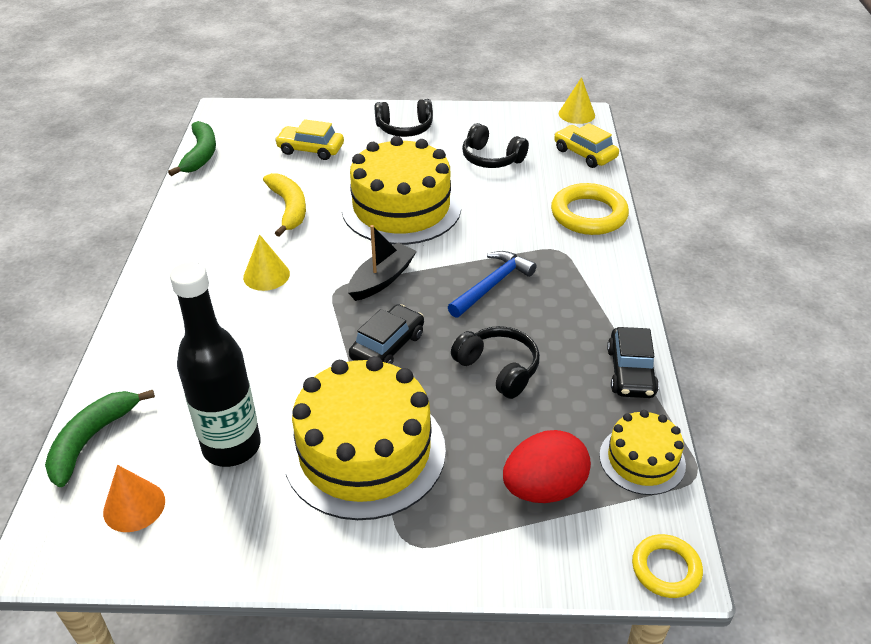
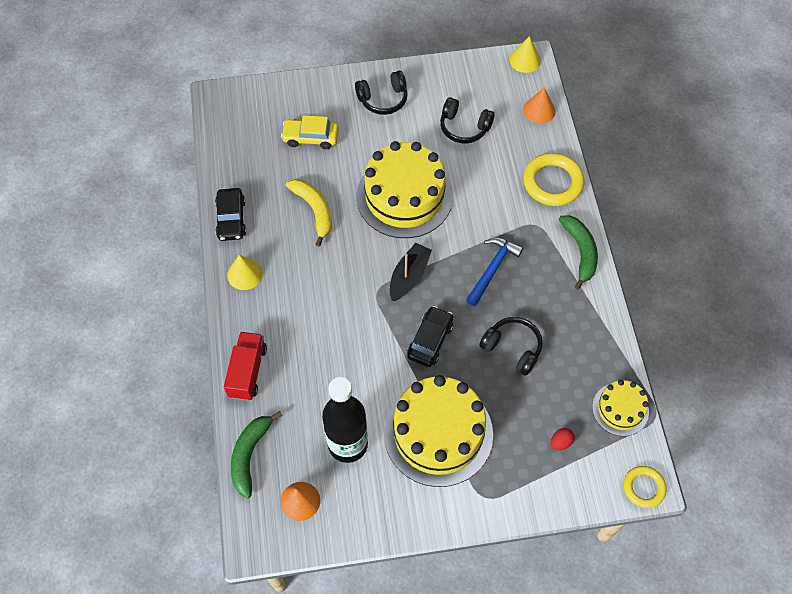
camera: 10 degrees left, 20 degrees up
(135, 348) = (247, 371): none -> red truck
(200, 155) = (219, 157): green banana -> green banana (580, 252)
(266, 275) = (320, 285): yellow cone -> yellow cone (245, 274)
(543, 488) = (560, 442): red egg -> red egg, size x0.44
(584, 154) = (539, 110): yellow car -> orange cone
(630, 372) = (604, 336): black car -> black car (231, 219)

